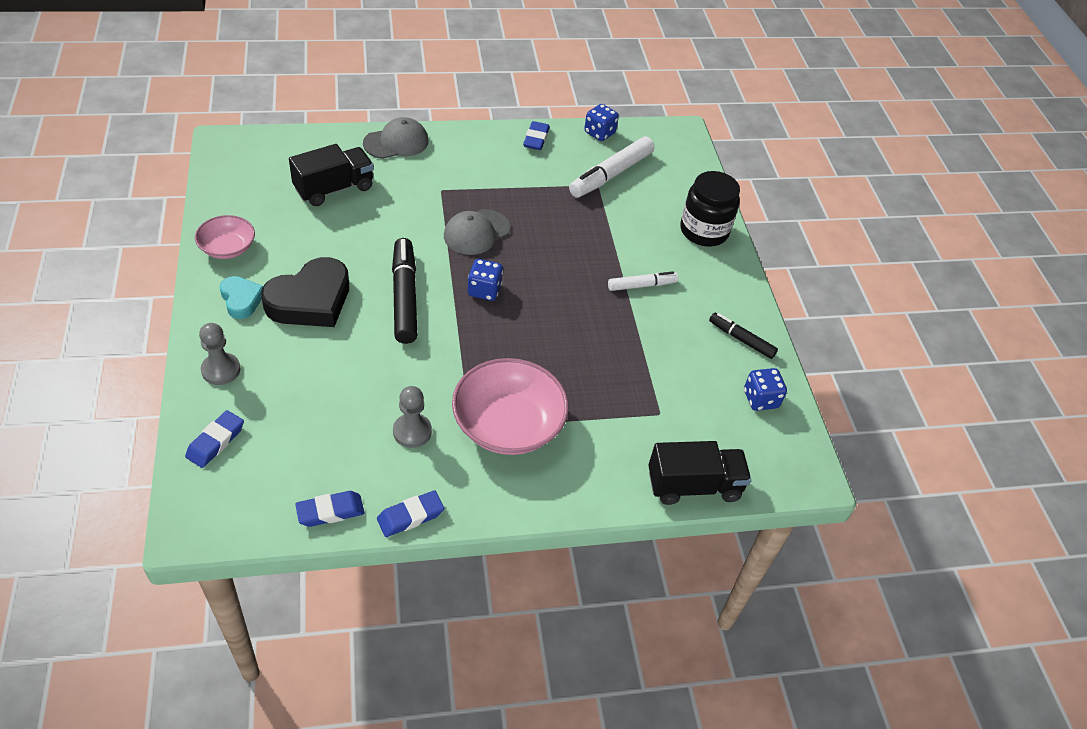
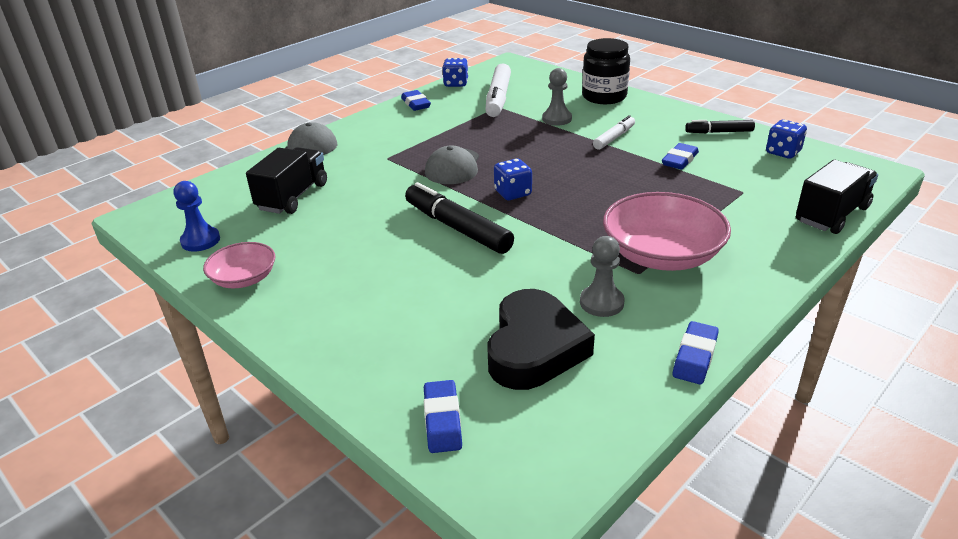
camera: 30 degrees left, 15 degrees down
(221, 370) = (365, 364): grey pawn -> grey pawn (557, 119)
(236, 193) = (200, 240): none -> blue pawn
(241, 300) = (311, 305): turquoise heart -> none
(310, 300) = (379, 271): black heart -> black heart (534, 348)
(330, 511) = (628, 399): blue eraser -> blue eraser (679, 160)

